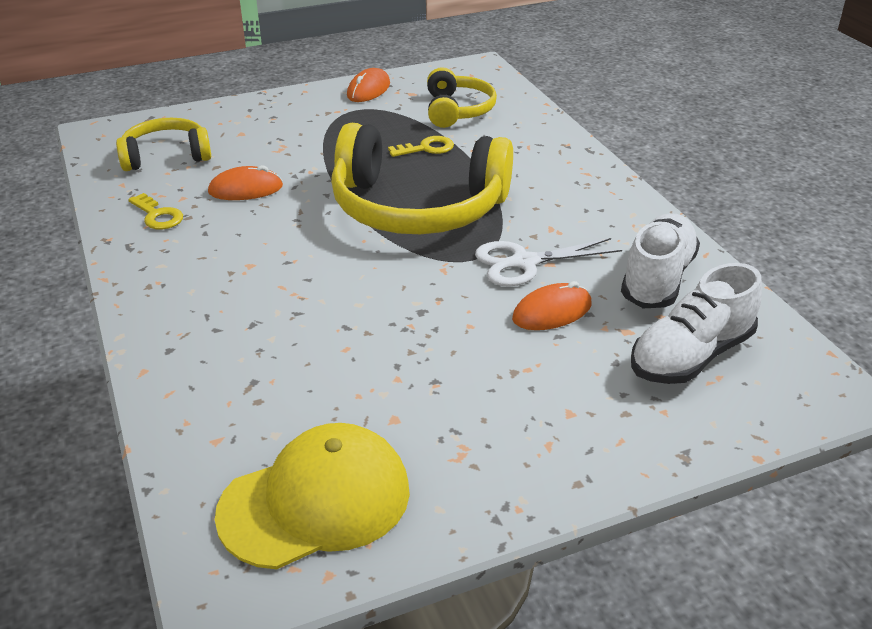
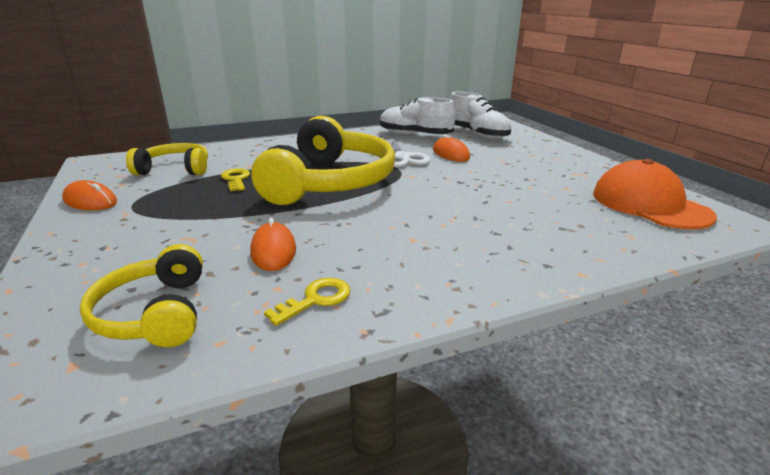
camera: 90 degrees left, 10 degrees down
(315, 501) = (649, 204): yellow cap -> orange cap

